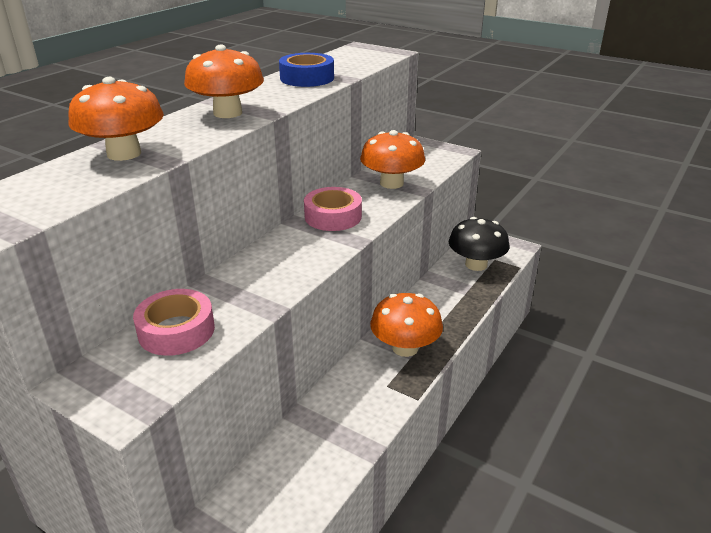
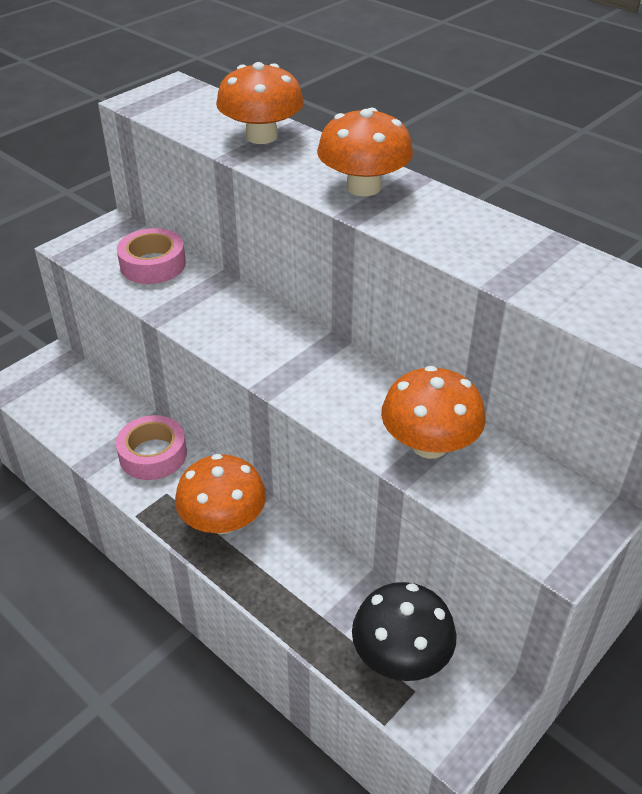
camera: 100 degrees right, 10 degrees up
(307, 78) = (505, 249): blue tape -> none
(333, 216) = (335, 373): pink tape -> pink tape (153, 454)

